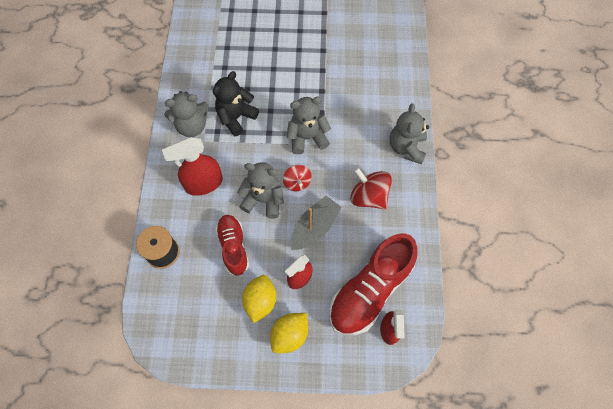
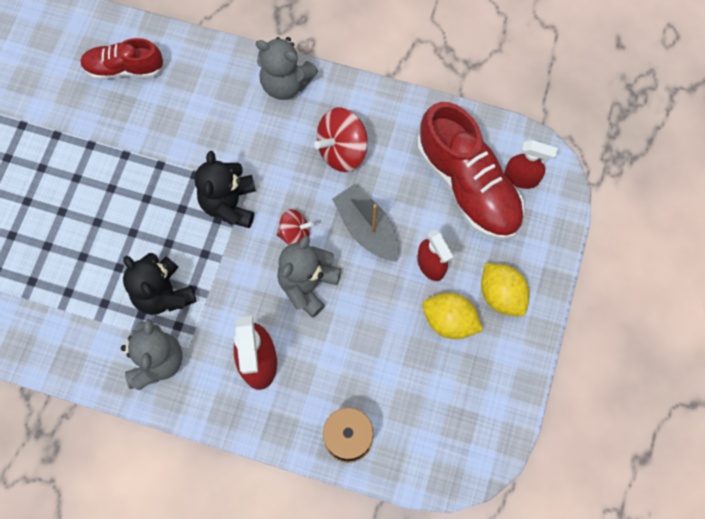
camera: 75 degrees left, 5 degrees up
(233, 247) = (366, 340): red shoe -> red shoe (124, 68)
(307, 137) = (229, 204): grey teddy bear -> black teddy bear

